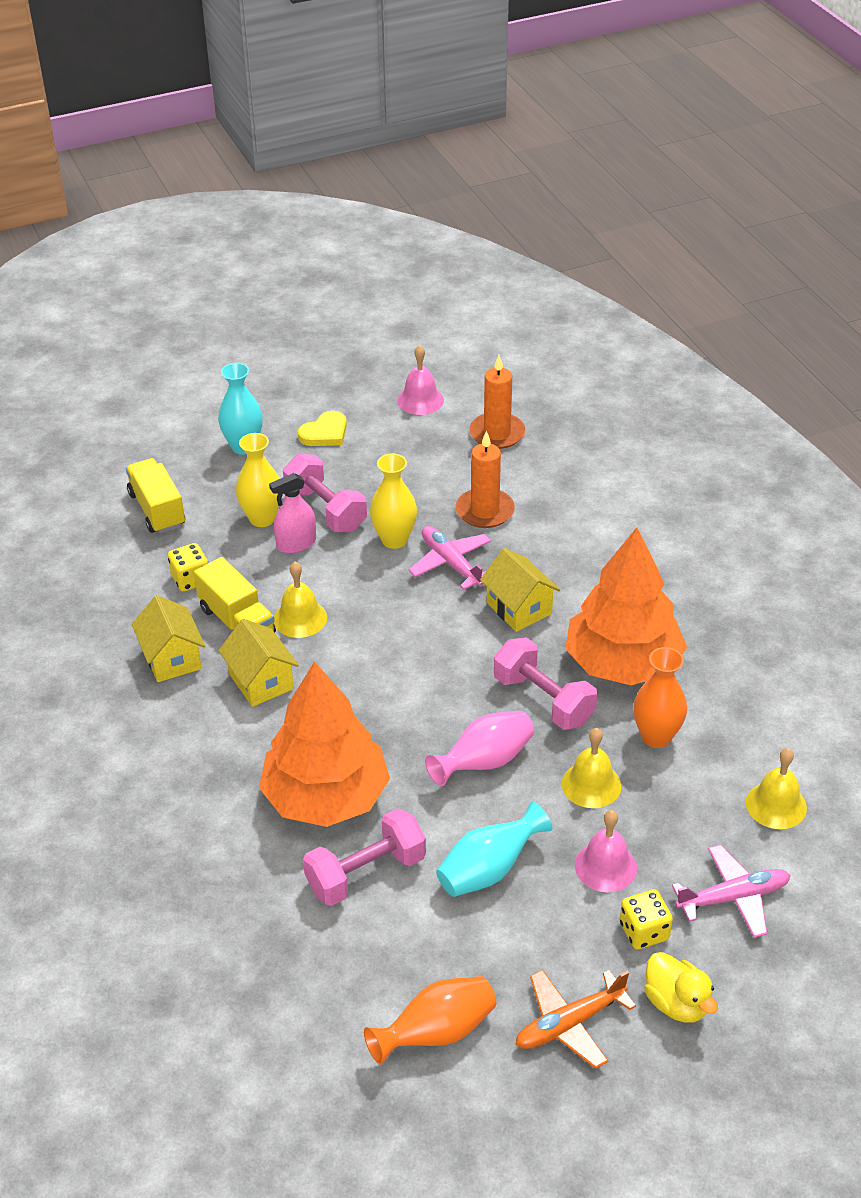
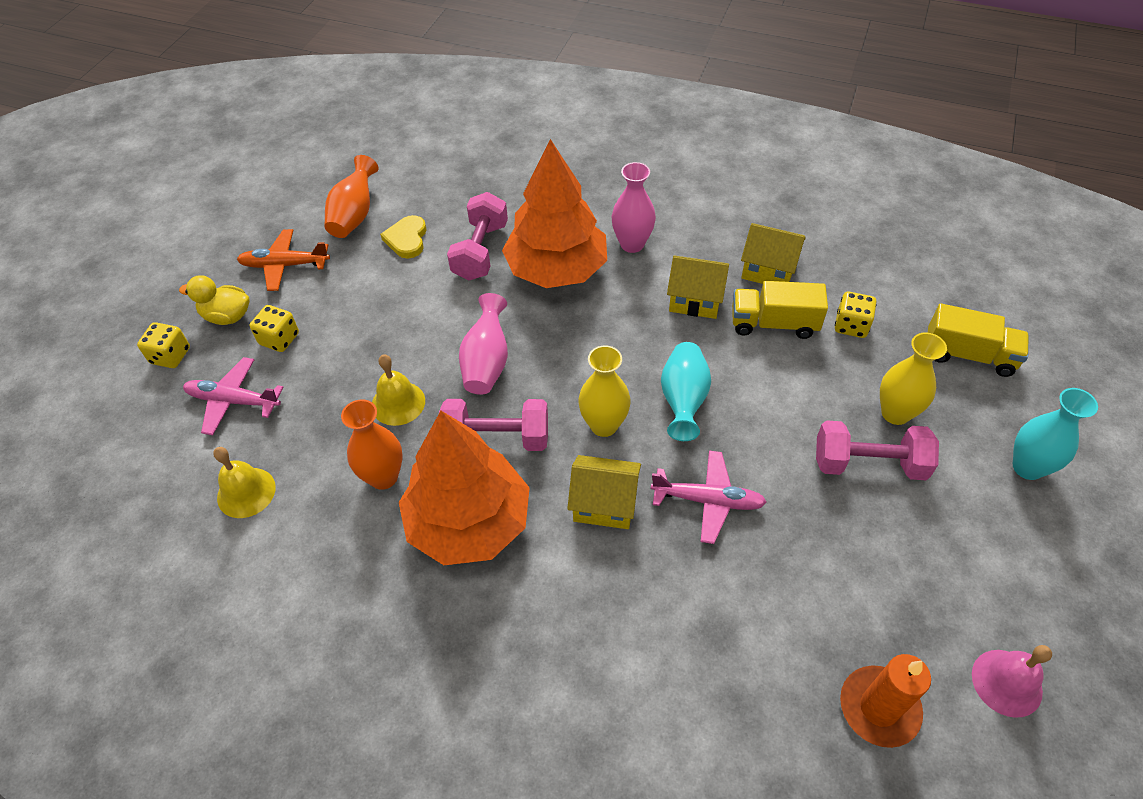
camera: 135 degrees right, 10 degrees up
(232, 767) = (632, 244): none -> pink vase
(296, 544) = (837, 414): pink spray bottle -> none
(300, 618) = (740, 359): yellow bell -> none
(325, 433) = (1003, 547): yellow heart -> yellow heart (407, 239)
(394, 540) = (779, 483): yellow vase -> yellow vase (604, 425)
(485, 511) = (756, 585): orange candle -> none
(489, 870) = (411, 303): turquoise vase -> turquoise vase (683, 400)
(569, 1024) = (284, 265): orange plane -> orange plane turned 105 degrees counterclockwise
(605, 866) = (338, 358): pink bell -> none
(733, 897) = (233, 401): pink plane -> pink plane turned 75 degrees clockwise
(765, 999) = (170, 356): none -> yellow dice

